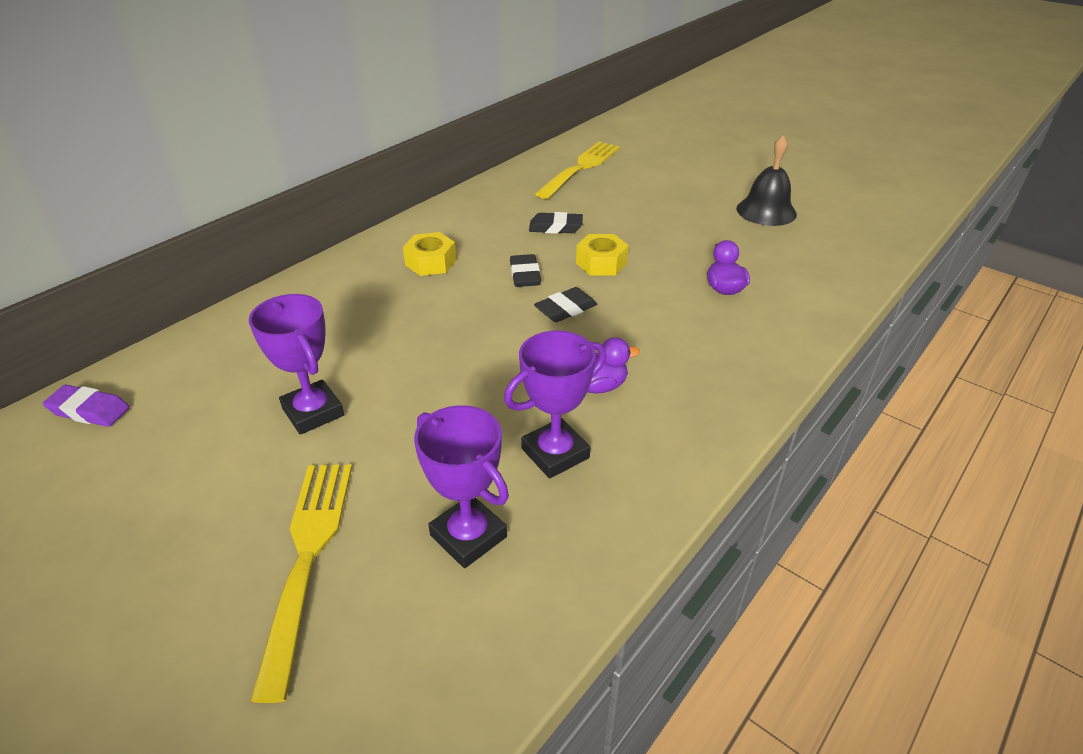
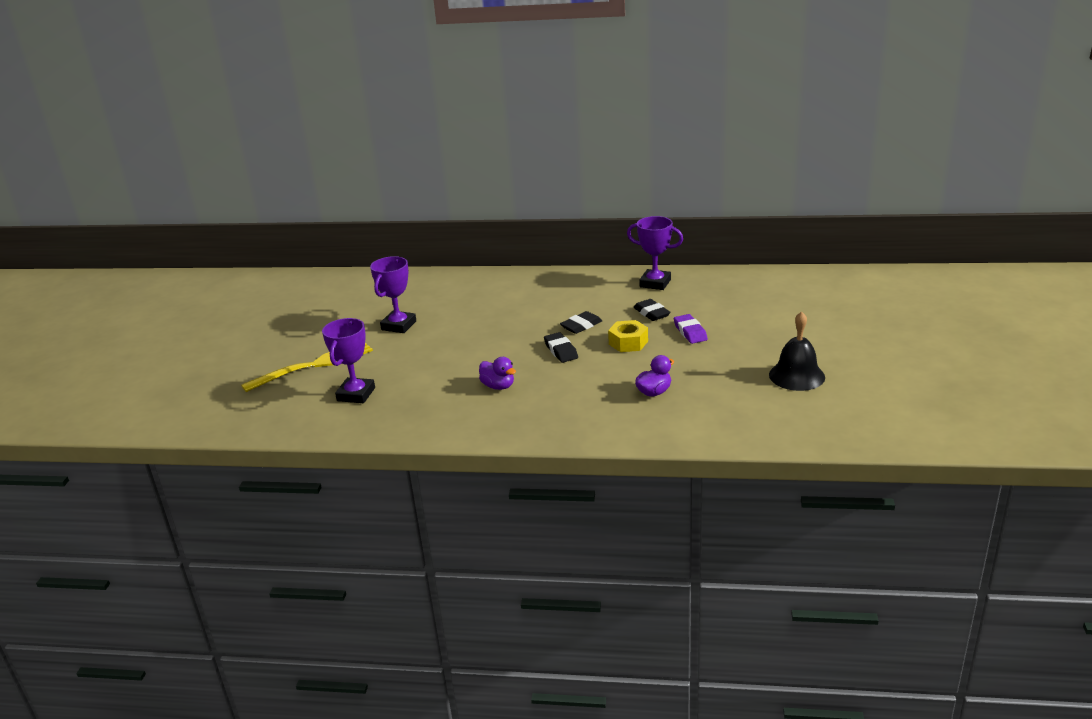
camera: 60 degrees right, 10 degrees down
(89, 410) = (351, 282): purple eraser -> purple eraser (690, 332)
(431, 262) = (557, 296): yellow nut -> none
(555, 453) = (431, 394): purple trophy -> purple trophy (655, 283)
(565, 309) = (561, 351): black eraser -> black eraser turned 45 degrees clockwise
(580, 168) = (749, 290): yellow fork -> none

